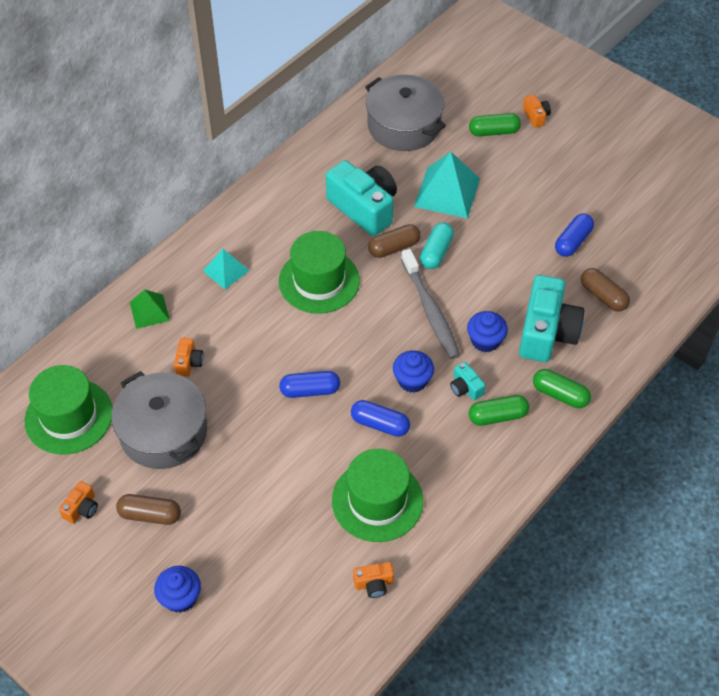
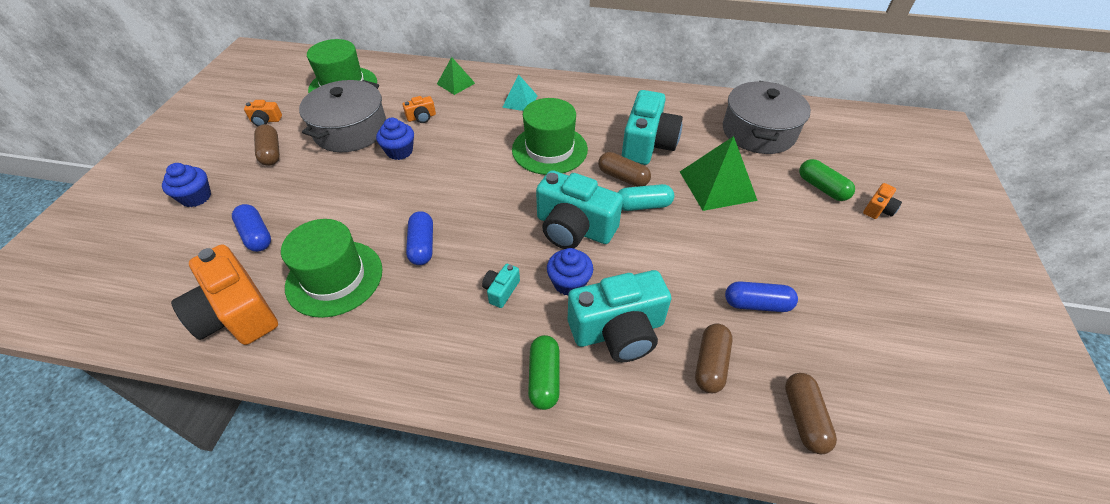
camera: 60 degrees right, 5 degrees down
(310, 390) = (433, 188): blue capsule -> blue capsule (256, 235)
(374, 584) = (237, 313): orange camera -> orange camera, size x2.26
(412, 380) = (485, 248): blue cupcake -> blue cupcake (399, 151)
(430, 310) = (574, 228): grey toothbrush -> turquoise camera
(447, 192) = (717, 185): turquoise pyramid -> green pyramid
(497, 416) = (482, 331): green capsule -> none
(665, 273) = (804, 418): none -> brown capsule

